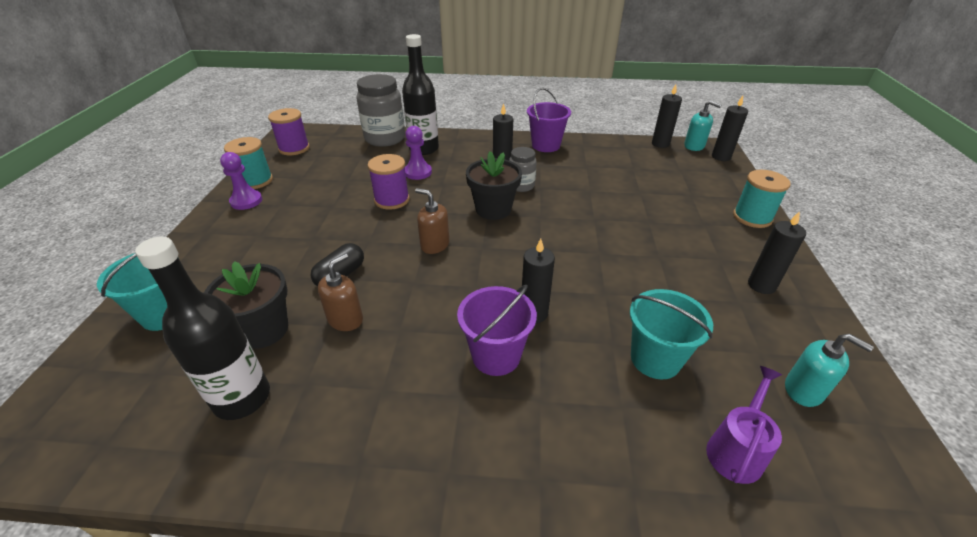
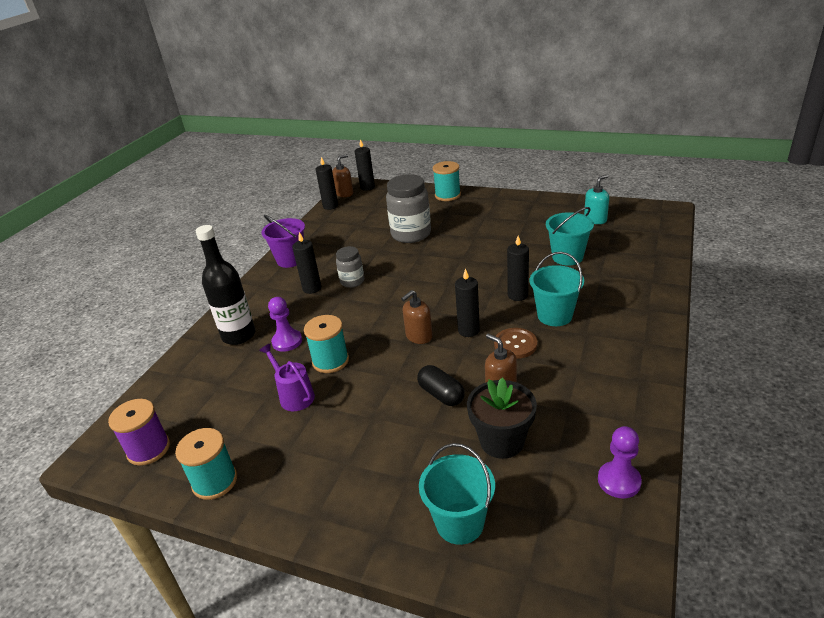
camera: 70 degrees left, 5 degrees down
(242, 398) = (578, 445): black bottle -> none
(246, 201) = (262, 484): purple pawn -> purple pawn (619, 481)
(385, 138) = (189, 365): grey jar -> grey jar (411, 234)
(392, 200) = (330, 361): purple spool -> turquoise spool
(428, 322) = (515, 344): none -> brown button
(493, 209) = (381, 300): black flower pot -> none
(496, 356) = (554, 315): purple bucket -> turquoise bucket
(694, 146) = (344, 193): turquoise soap dispenser -> brown soap dispenser
(736, 449) = (630, 247): purple watering can -> purple watering can (294, 395)
(761, 285) = (514, 210): black candle -> black candle (468, 330)

